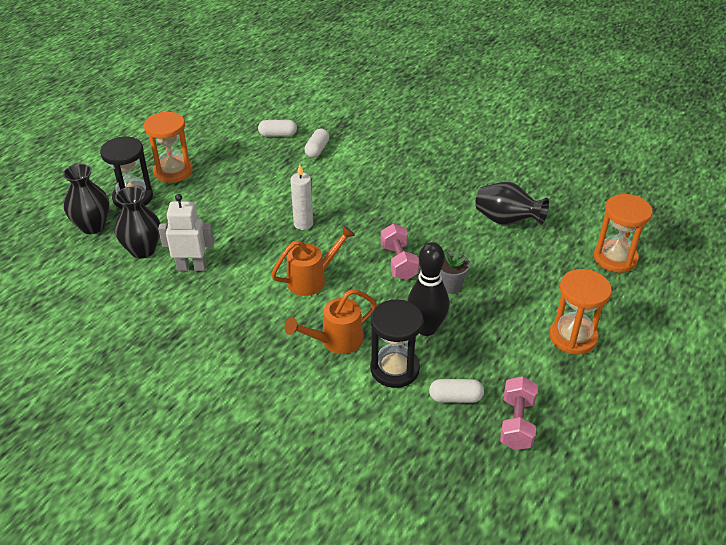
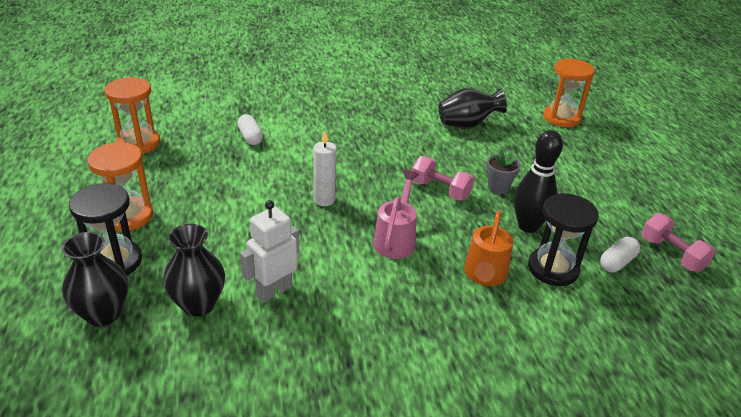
camera: 45 degrees left, 5 degrees down
(278, 135) = (195, 140): white capsule -> none
(311, 279) = (396, 239): orange watering can -> pink watering can
(573, 337) = (614, 179): orange hourglass -> orange hourglass (138, 143)

